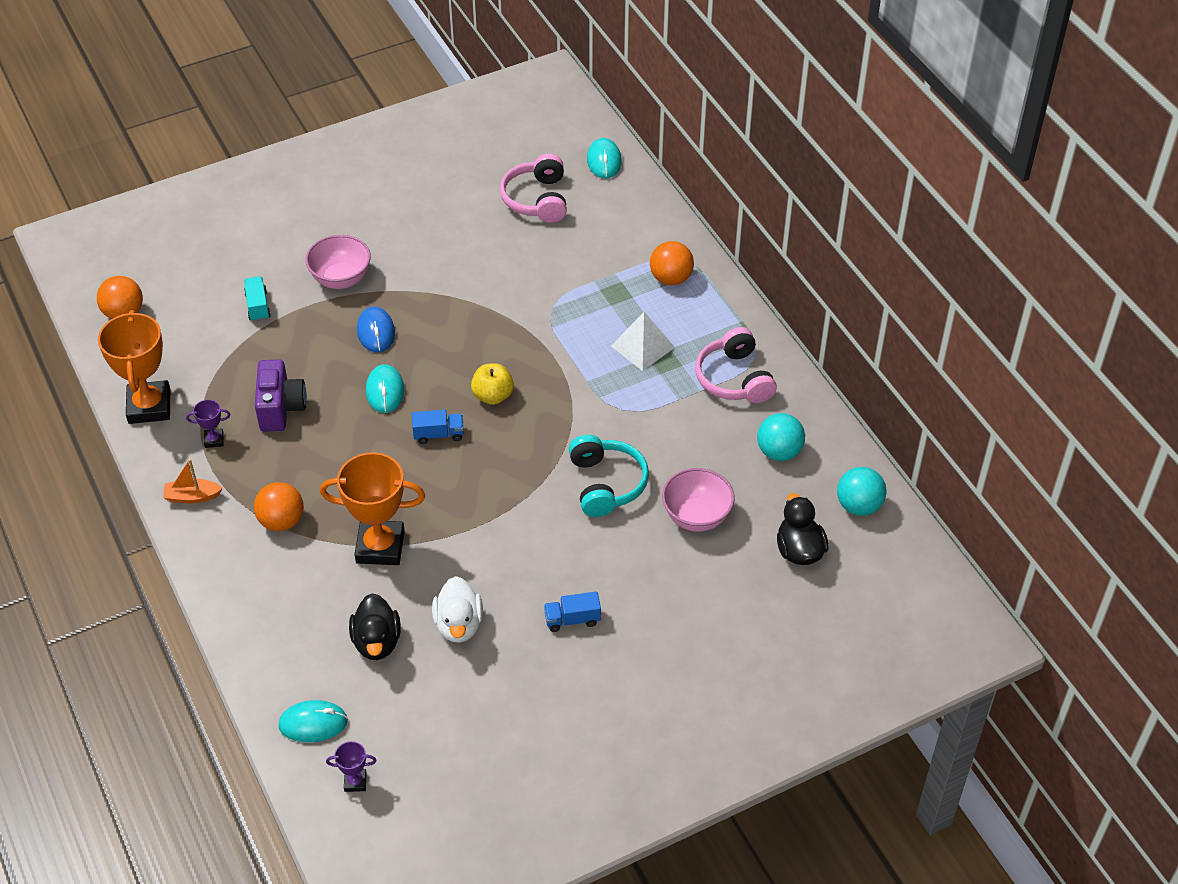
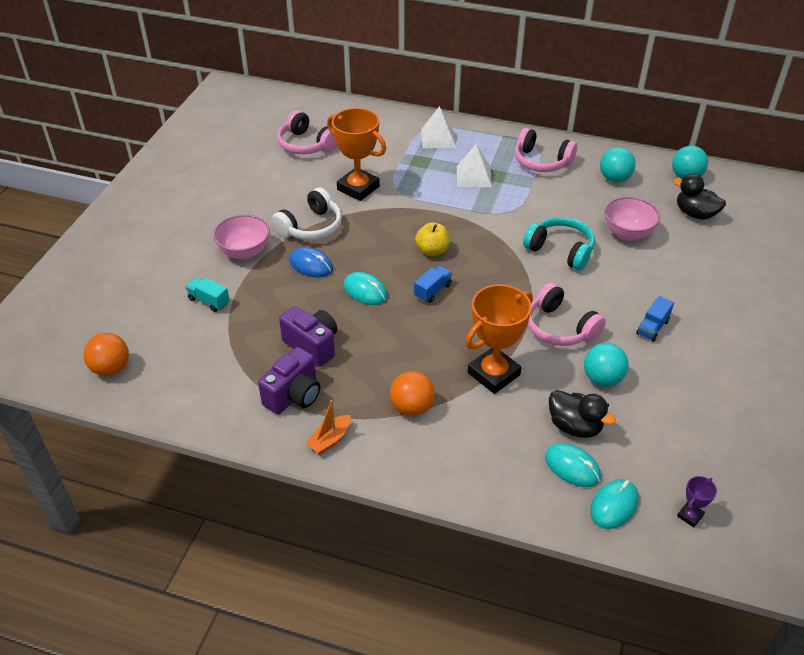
camera: 45 degrees left, 5 degrees down
(149, 406) = (215, 410): orange trophy -> orange trophy (358, 188)
(214, 440) = (294, 396): purple trophy -> purple camera
(425, 293) = (311, 227): none -> white headphones
(459, 624) = (602, 378): white duck -> turquoise ball
(492, 553) = (559, 328): none -> pink headphones
(604, 161) = (316, 107): turquoise mouse -> turquoise mouse (572, 467)
(671, 278) = (438, 138): orange ball -> white pyramid

